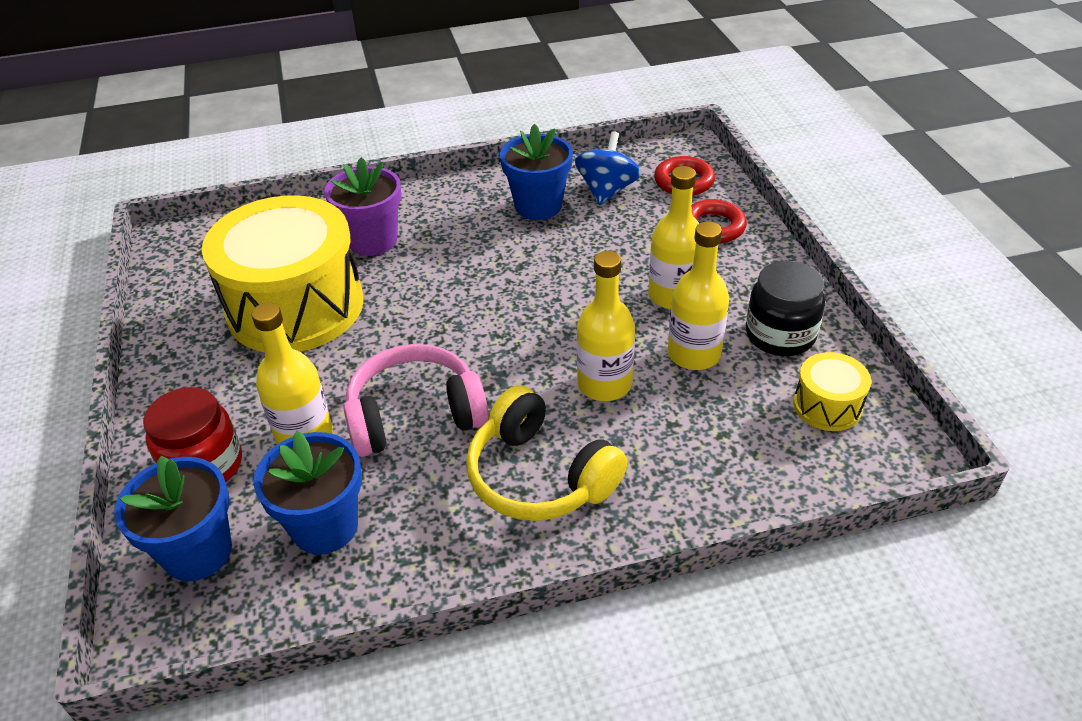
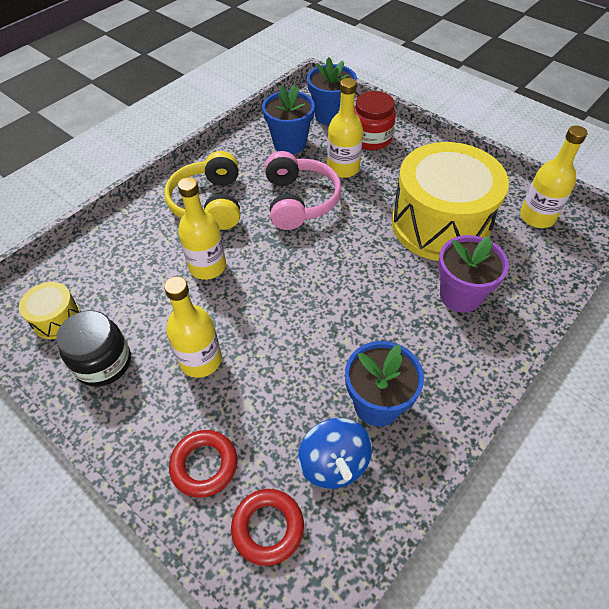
camera: 145 degrees right, 10 degrees up
(415, 415) = (299, 201): pink headphones -> pink headphones turned 45 degrees counterclockwise
(539, 476) = (209, 203): yellow headphones -> yellow headphones turned 105 degrees counterclockwise
(694, 354) = (161, 315): yellow bottle -> yellow bottle (537, 217)

